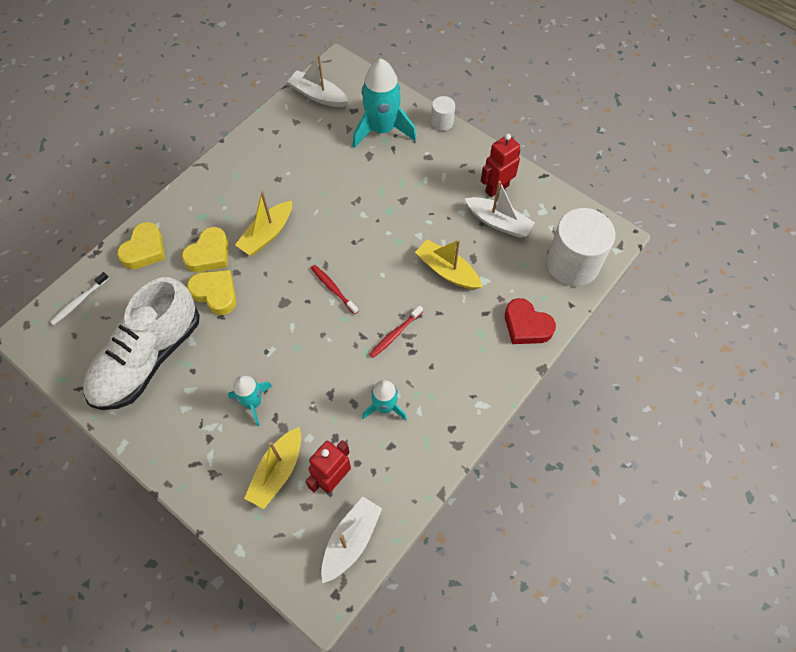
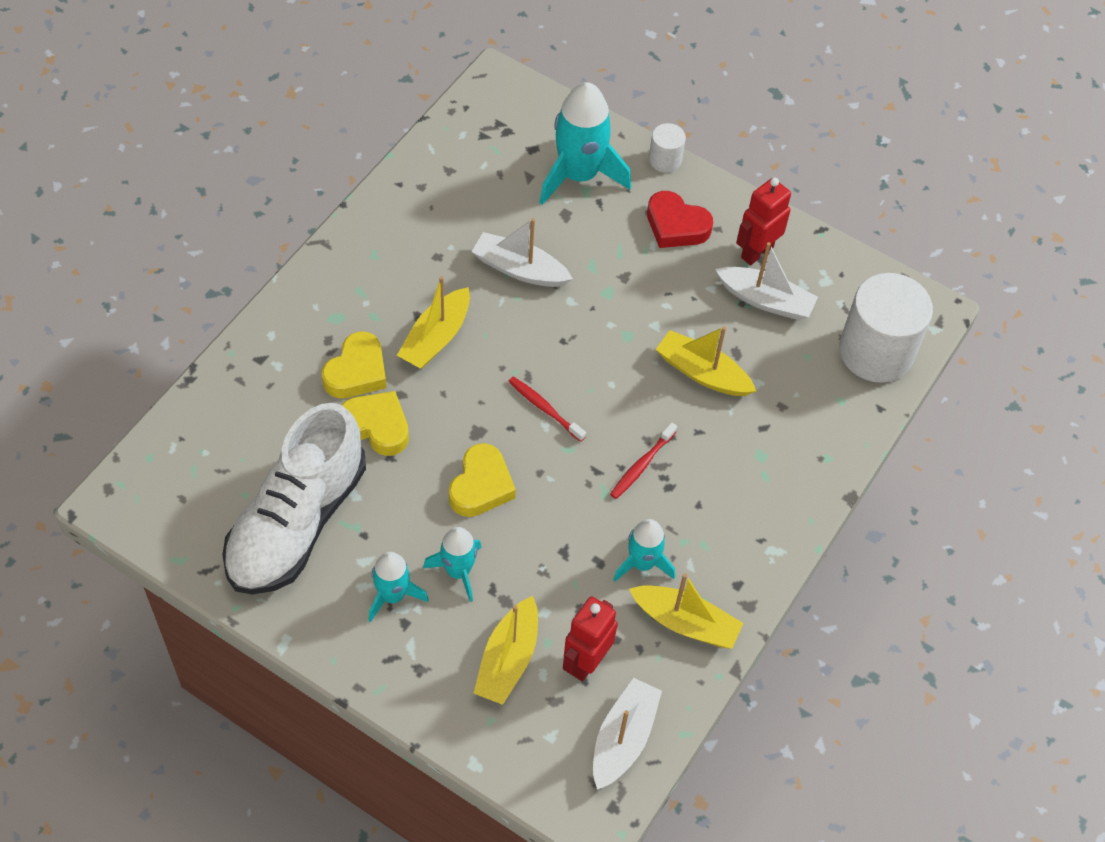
camera: 10 degrees left, 5 degrees down
(79, 301) = (179, 451): white toothbrush -> none
(144, 250) = (260, 371): yellow heart -> yellow heart (481, 486)
(204, 417) = (392, 596): none -> turquoise rocket
(318, 95) = (476, 129): white boat -> white boat (519, 269)
(409, 454) = (685, 623): none -> yellow boat
(526, 326) = (822, 441): red heart -> red heart (676, 226)

